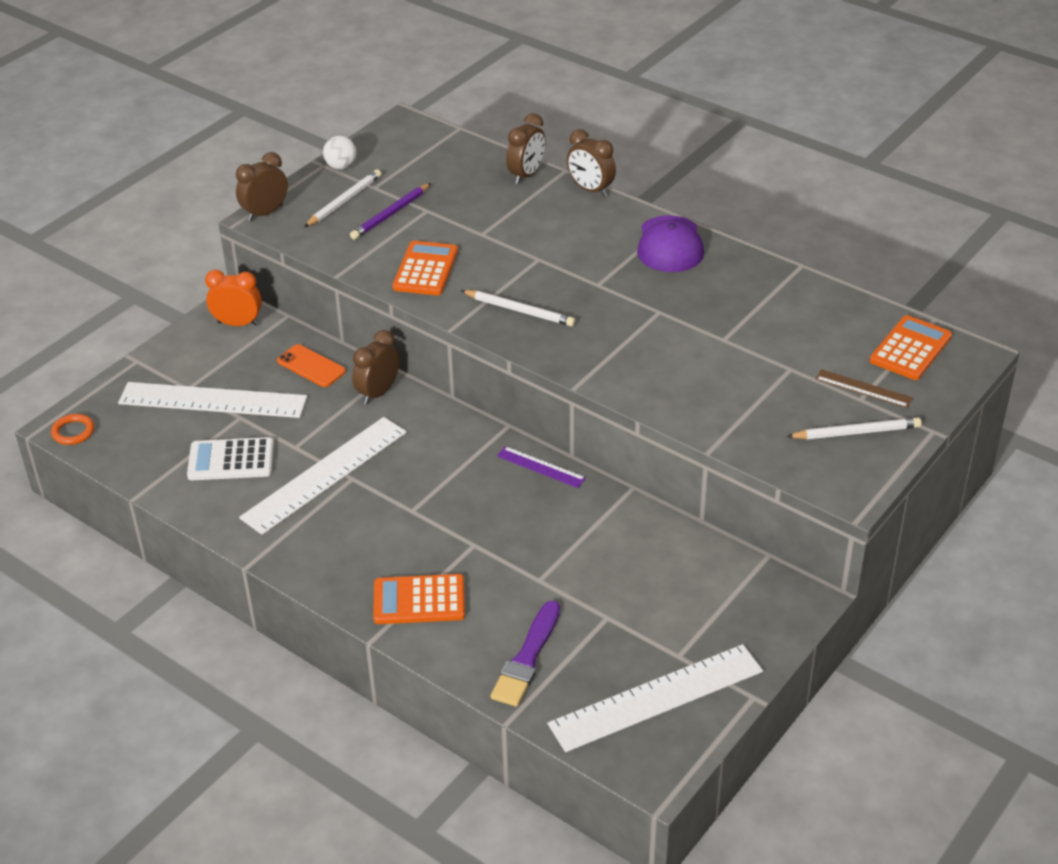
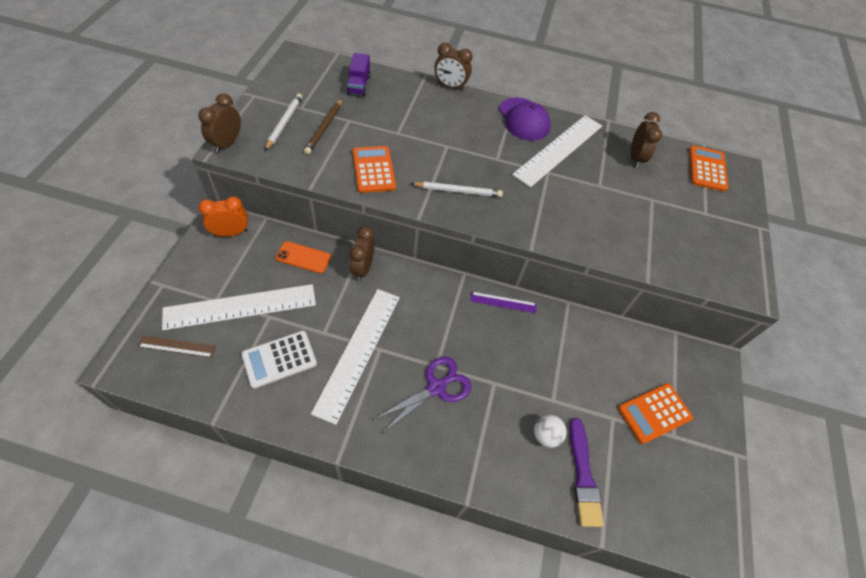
camera: 30 degrees left, 15 degrees up
(73, 432) = (133, 368): orange ring -> none
(341, 166) = (268, 94): white ball -> white ball (545, 435)
(390, 214) = (324, 128): purple pencil -> brown pencil
(398, 531) = (436, 387): none -> purple scissors
(419, 600) = (483, 448): orange calculator -> orange calculator (654, 413)
(464, 171) = (359, 85): none -> purple truck
(526, 175) = (402, 81): brown clock -> brown clock (635, 158)
(656, 697) = (682, 479): white ruler -> white ruler (558, 149)
(856, 432) = (721, 240): white pencil -> none
(863, 389) = (702, 205): brown ruler -> brown ruler (177, 346)

